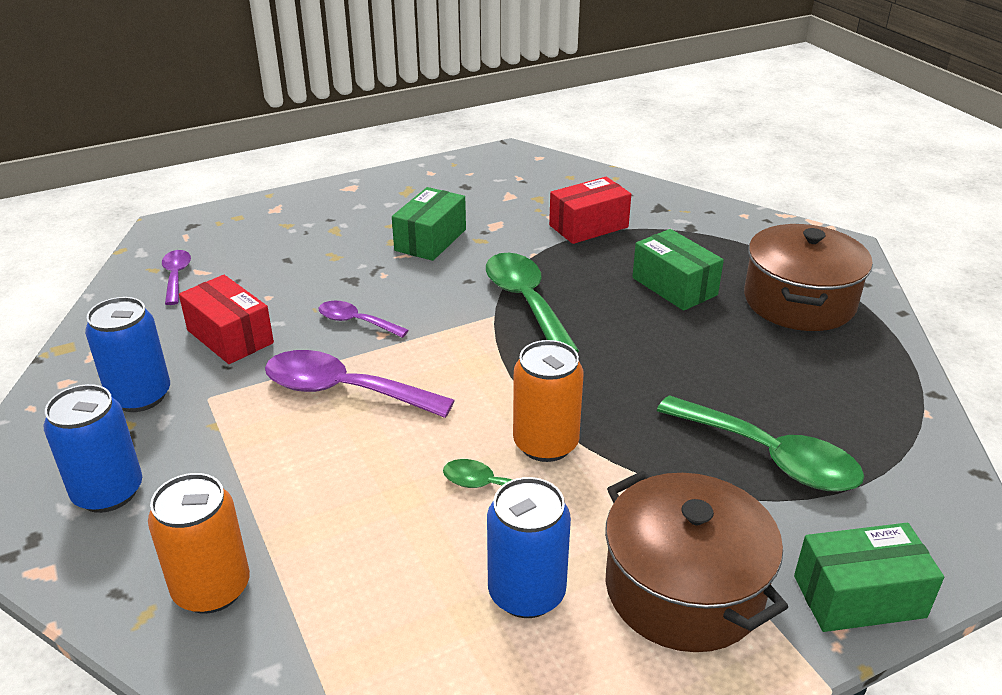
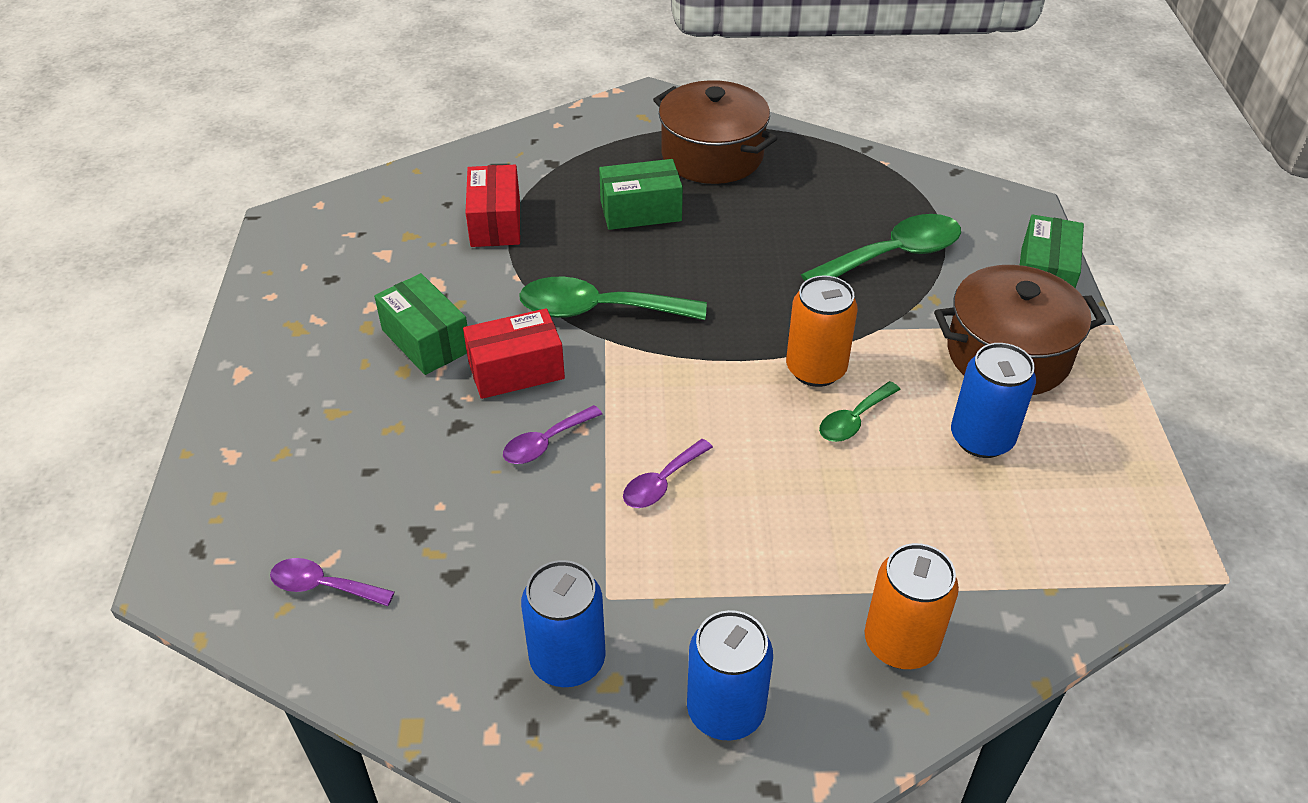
camera: 65 degrees left, 10 degrees up
(230, 336) = (500, 556): red box -> red box (516, 370)
(343, 391) = (661, 483): purple spoon -> purple spoon, size x0.55

